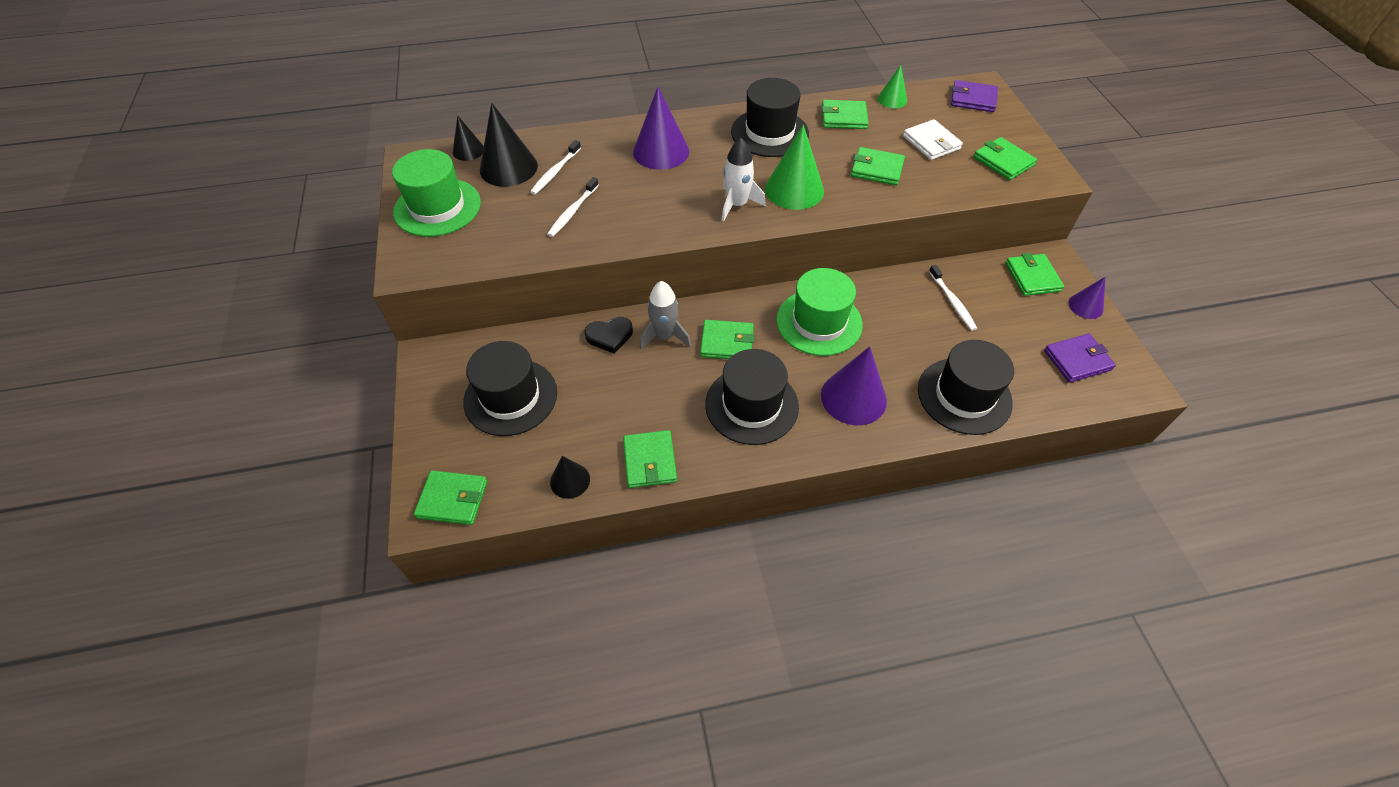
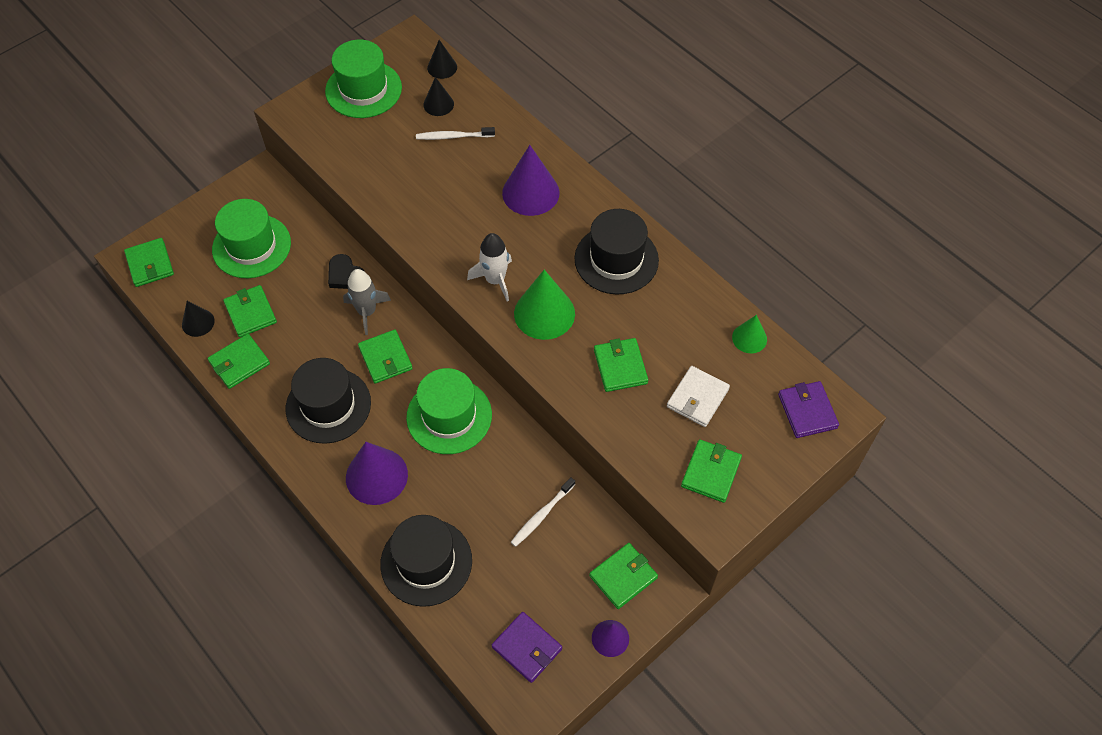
camera: 60 degrees right, 5 degrees up
(508, 167) = (438, 104): black cone -> black cone, size x0.56
(510, 397) = (251, 246): black hat -> green hat
(572, 212) = (412, 174): white toothbrush -> none
(844, 117) = (685, 308): green wallet -> green wallet (250, 313)

